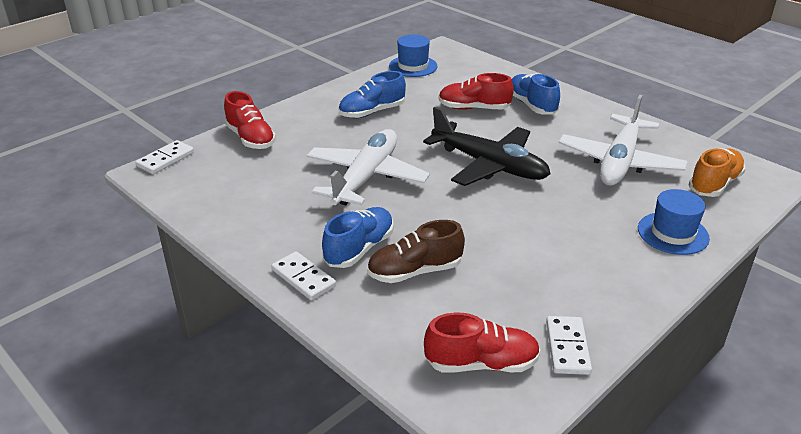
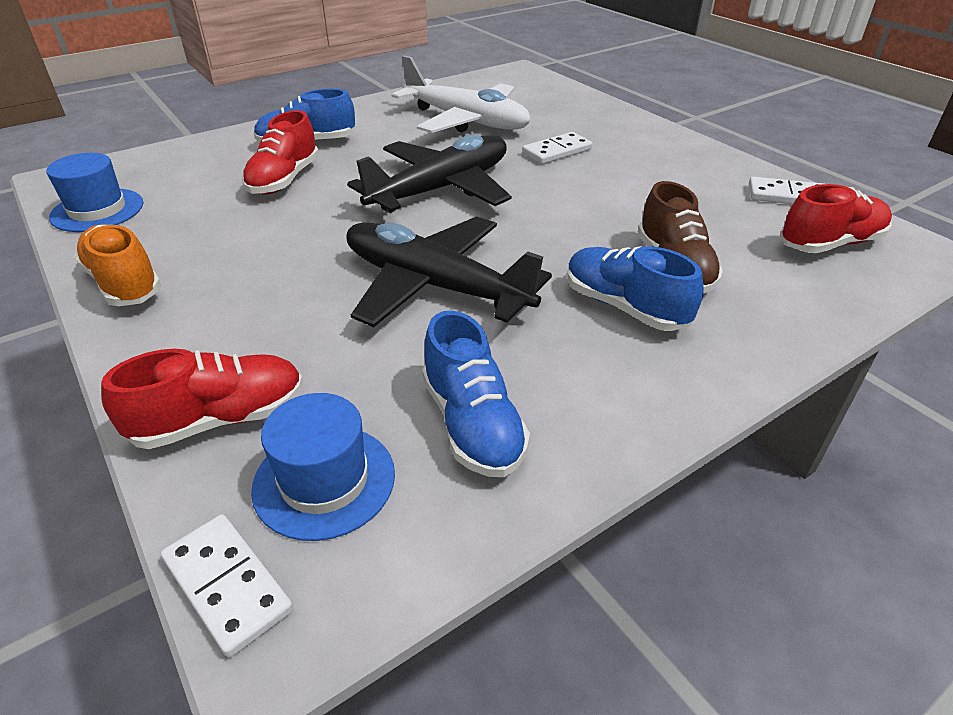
camera: 80 degrees left, 5 degrees up
(303, 278) = (699, 365): white domino -> white domino (557, 151)
(366, 177) = (434, 286): white plane -> black plane
(372, 112) = (226, 263): blue shoe -> blue shoe (472, 424)
(481, 363) = (830, 244): red shoe -> red shoe turned 60 degrees clockwise
(673, 233) = (601, 122): blue hat -> blue hat (324, 480)
(714, 184) = (522, 92): orange shoe -> orange shoe (124, 283)

